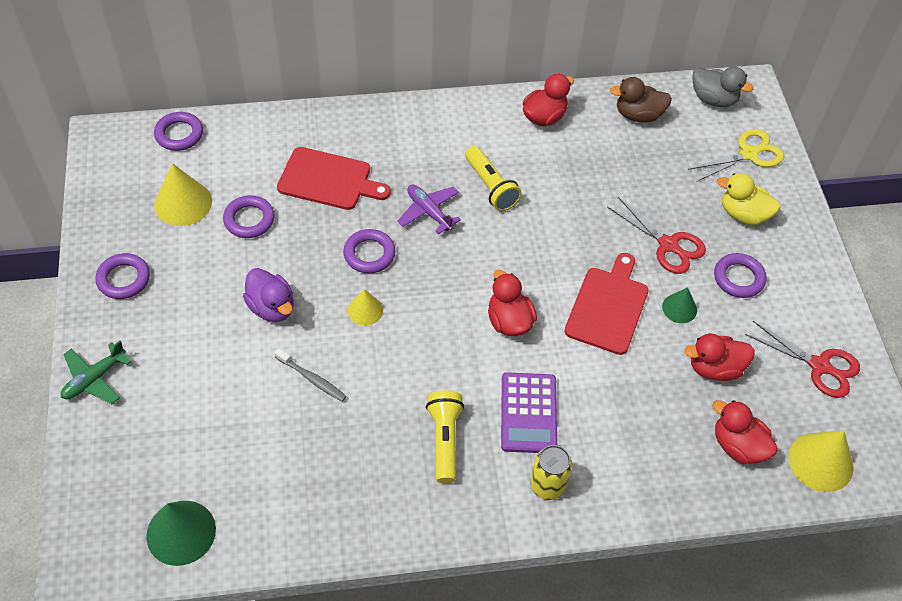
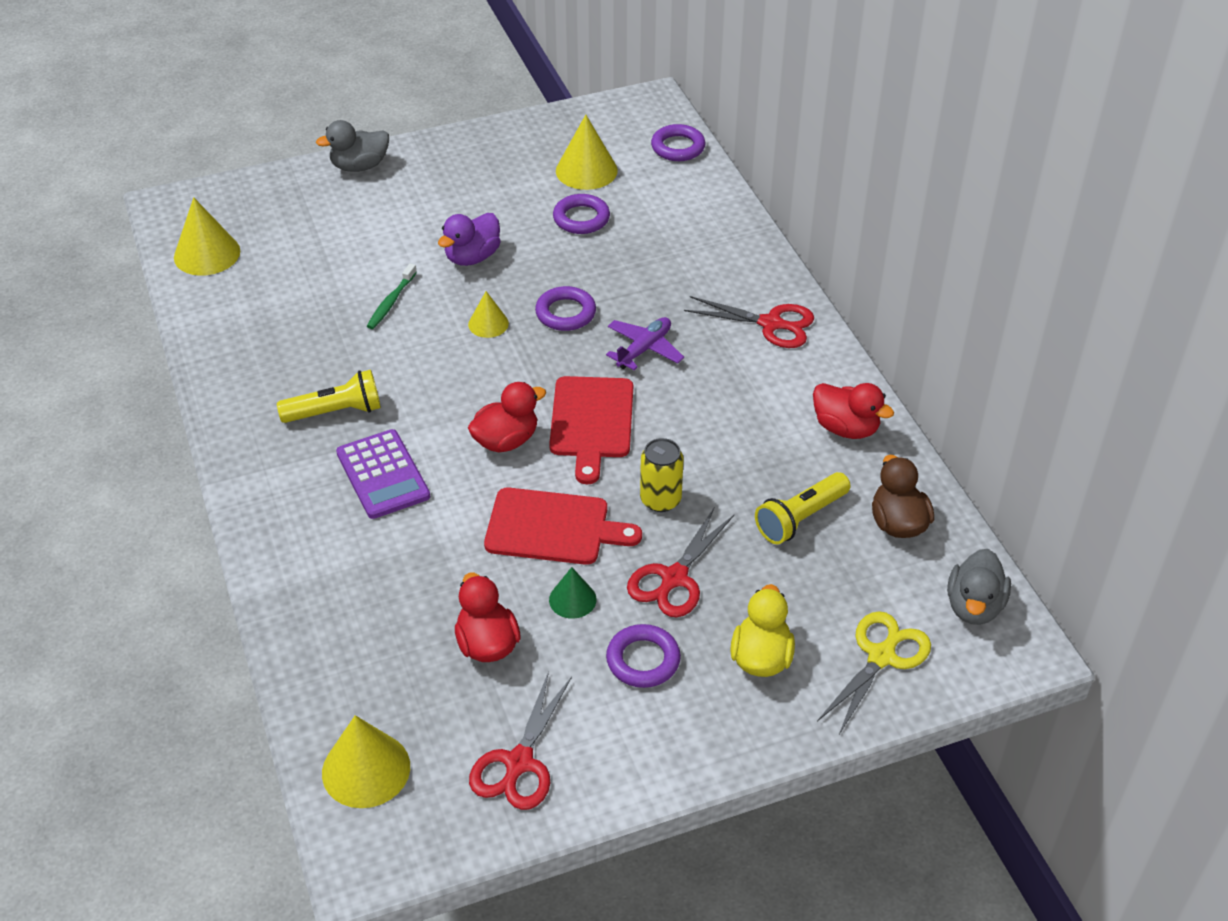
camera: 80 degrees right, 10 degrees down
(94, 379) = (359, 166): green plane -> grey duck
(123, 279) = (478, 156): purple ring -> none
(181, 532) = (207, 254): green cone -> yellow cone
(312, 379) = (391, 302): grey toothbrush -> green toothbrush
(328, 180) = (659, 263): red cutting board -> red cutting board (591, 422)
(424, 130) = (770, 324): none -> red scissors
(491, 187) = (704, 395): yellow flashlight -> yellow flashlight (800, 518)
(528, 413) = (383, 475): purple calculator -> purple calculator turned 105 degrees counterclockwise
(547, 485) = (292, 503): yellow can -> yellow can (660, 500)
(738, 446) = (374, 677): red duck -> none
(748, 154) = (881, 657): yellow scissors -> yellow scissors turned 105 degrees counterclockwise

